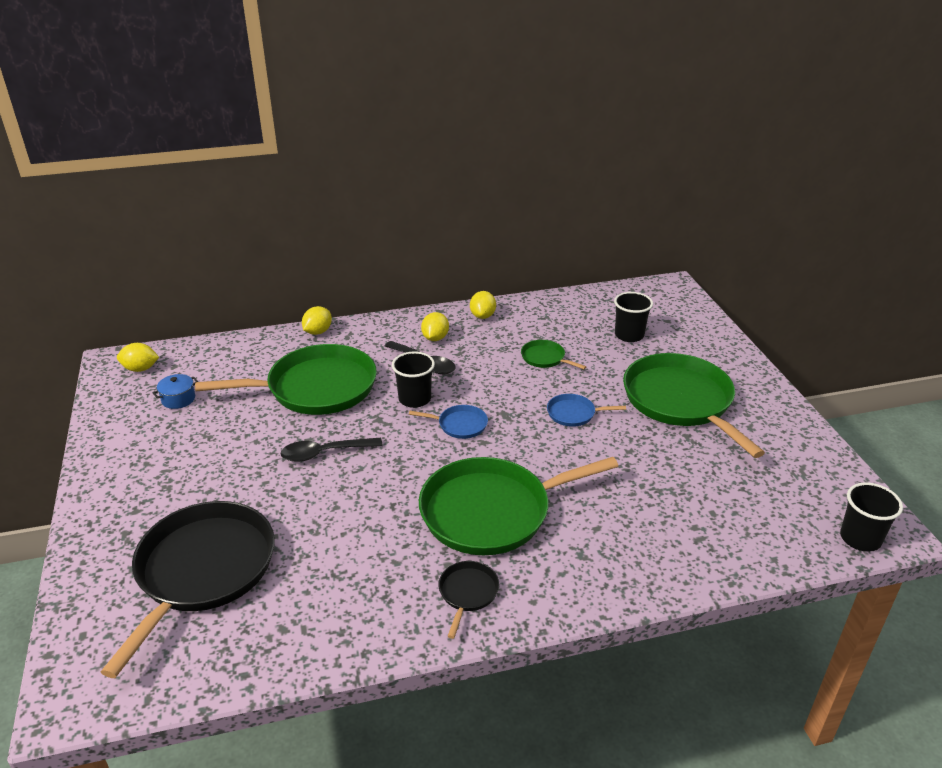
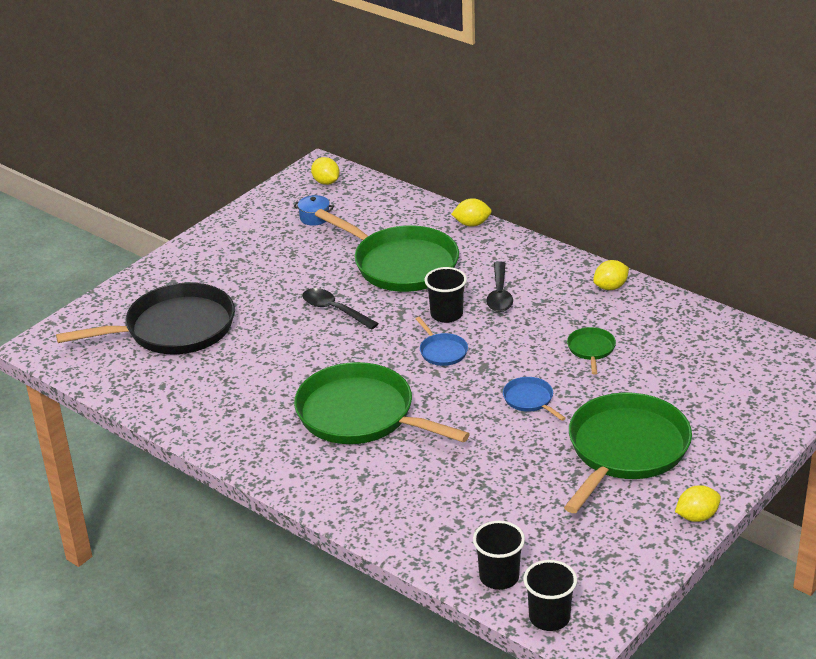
camera: 55 degrees right, 0 degrees up
(435, 338) = (542, 281): yellow lemon -> yellow lemon (697, 516)
(467, 593) = (269, 443): black pan -> none
(629, 335) = (695, 378): black cup -> black cup (499, 577)

